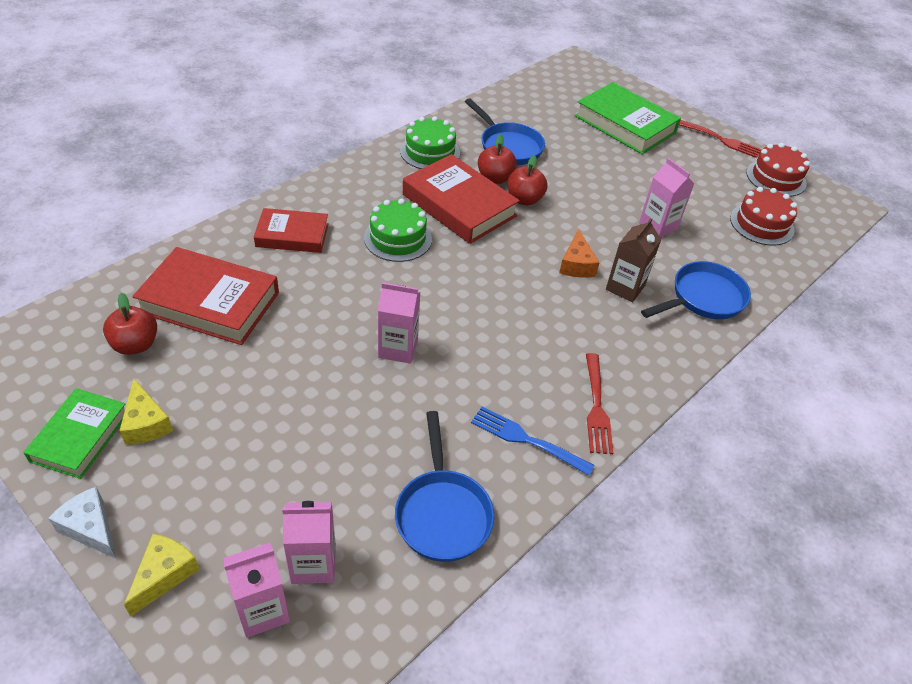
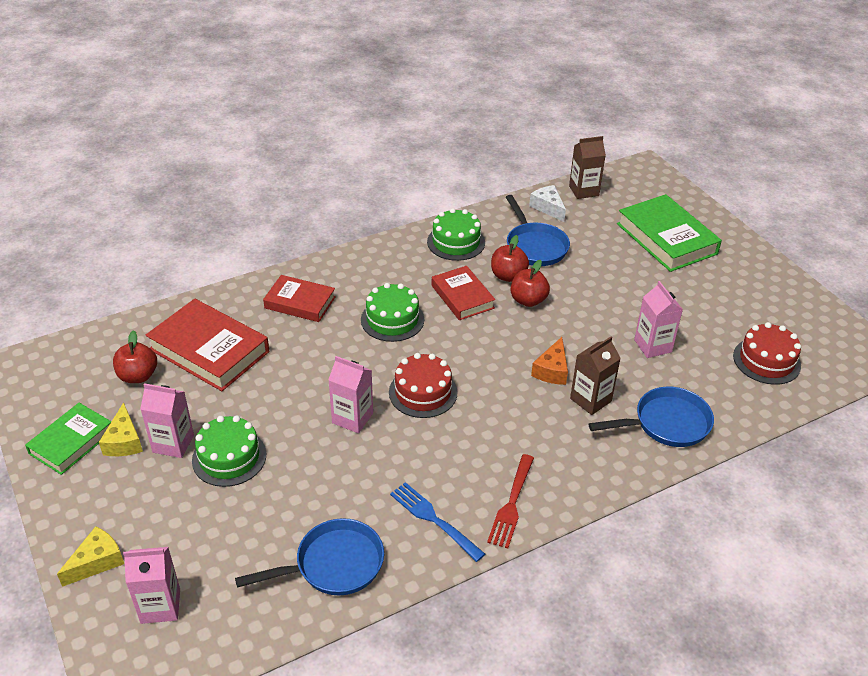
camera: 20 degrees right, 5 degrees down
(90, 528) = (56, 514): white cheese -> white cheese (548, 208)
(278, 417) = (229, 457): none -> green cake
(313, 563) = (212, 580): pink carton -> pink carton (173, 443)
(442, 513) = (333, 564): blue pan -> blue pan turned 120 degrees counterclockwise
(459, 205) = (462, 297): red book -> red book, size x0.63
(531, 89) = (584, 191): none -> brown carton
(720, 140) = (764, 267): red fork -> none
(776, 178) = (807, 315): red cake -> red cake (423, 392)

